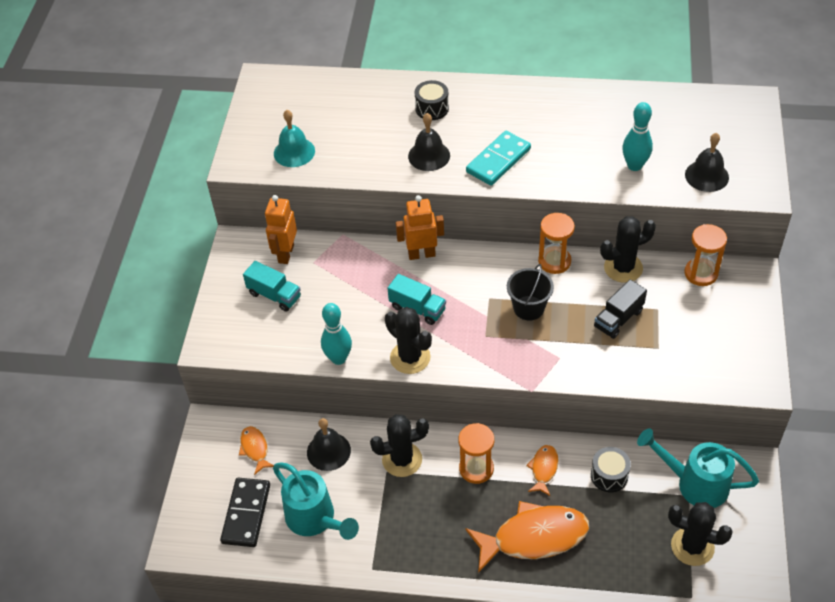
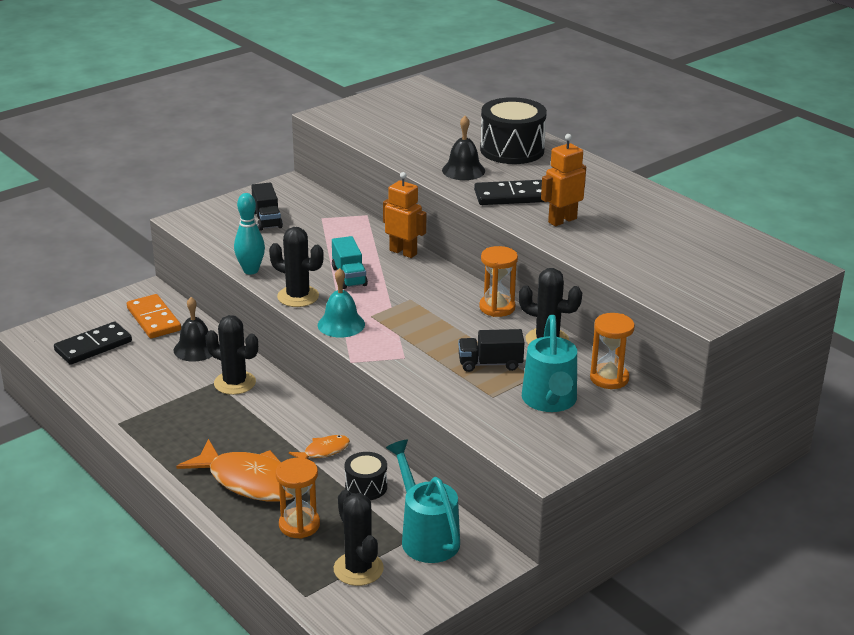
camera: 40 degrees right, 20 degrees down
(255, 449) = (153, 319): orange fish -> orange domino
(274, 295) = (267, 219): turquoise truck -> black truck
(285, 254) = (311, 204): orange robot -> orange robot (562, 220)
(294, 152) = (373, 126): turquoise bell -> turquoise bell (341, 324)
(315, 519) = (128, 375): turquoise watering can -> turquoise watering can (550, 401)
(410, 357) = (298, 296): black cactus -> black cactus turned 60 degrees counterclockwise
(432, 108) = (512, 150): black drum -> black drum, size x1.85
(476, 468) = (276, 420): orange hourglass -> orange hourglass (299, 525)
(498, 160) = (511, 196): turquoise domino -> black domino
(528, 308) = (430, 320): black bucket -> none
(634, 166) = (617, 249): turquoise bowling pin -> none
(706, 176) = (671, 283): black bell -> none

